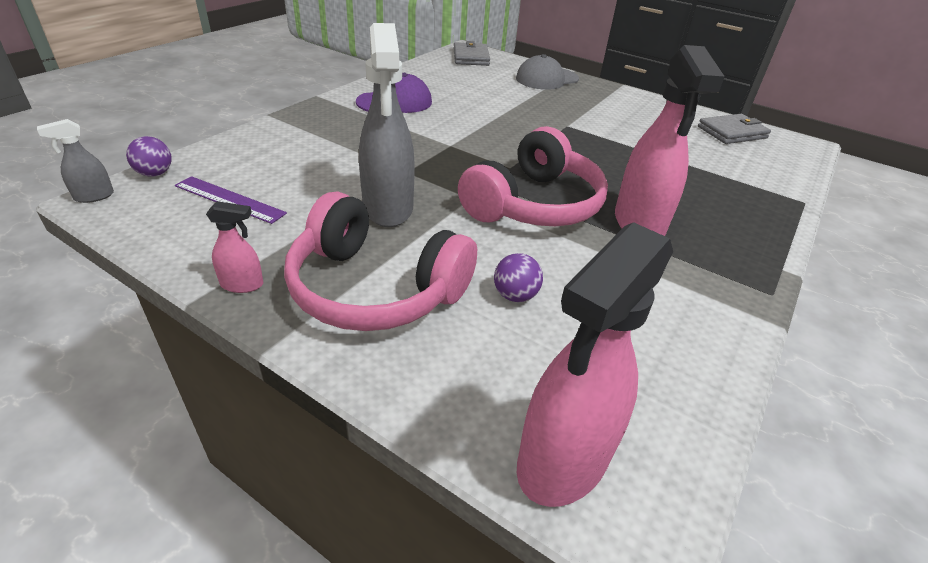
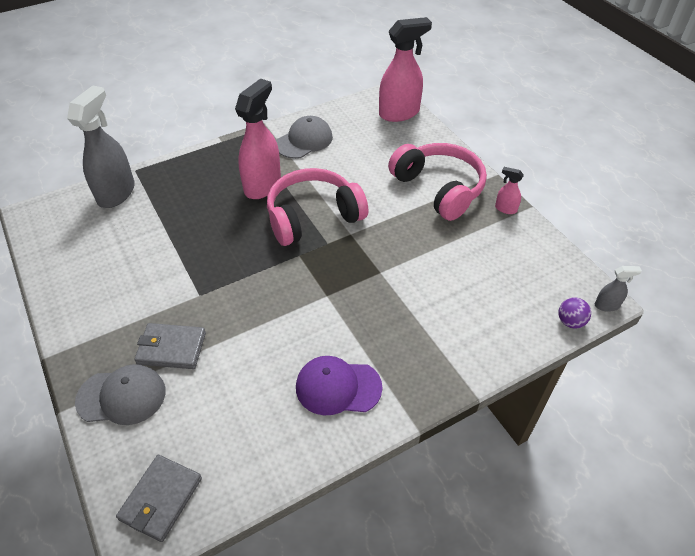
camera: 150 degrees left, 10 degrees up
(229, 199) = (513, 276): purple ruler -> none
(388, 208) = (410, 239): grey spray bottle -> grey spray bottle (116, 193)
(515, 295) = (372, 166): purple ball -> none
(672, 310) = (304, 141): none -> grey cap
(732, 132) = (65, 244): grey wallet -> grey wallet (171, 348)

